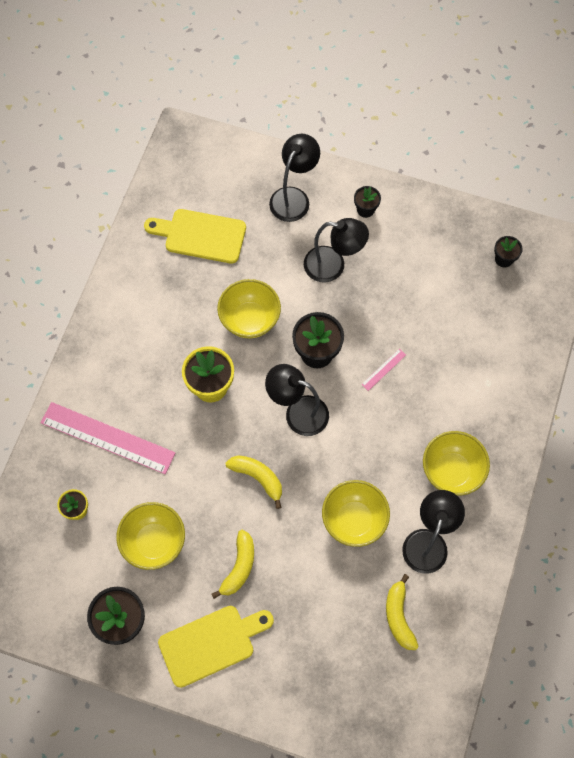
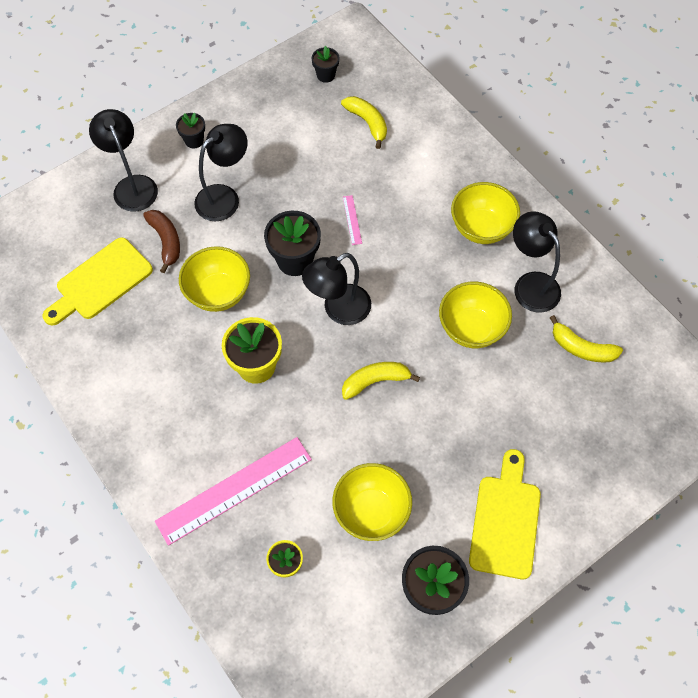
camera: 55 degrees left, 5 degrees down
(239, 567) = (448, 450): yellow banana -> yellow banana (367, 123)
(265, 254) = (166, 241): none -> brown banana

